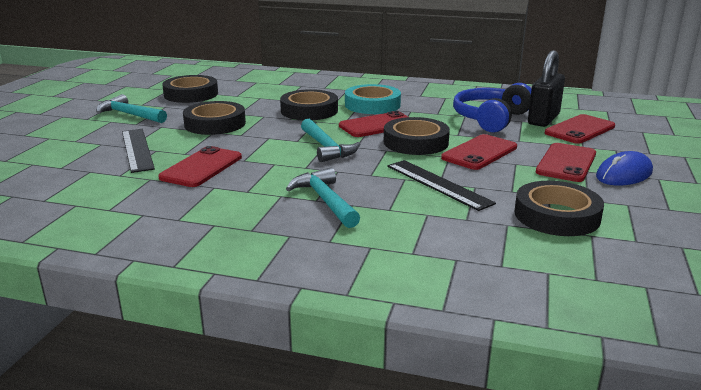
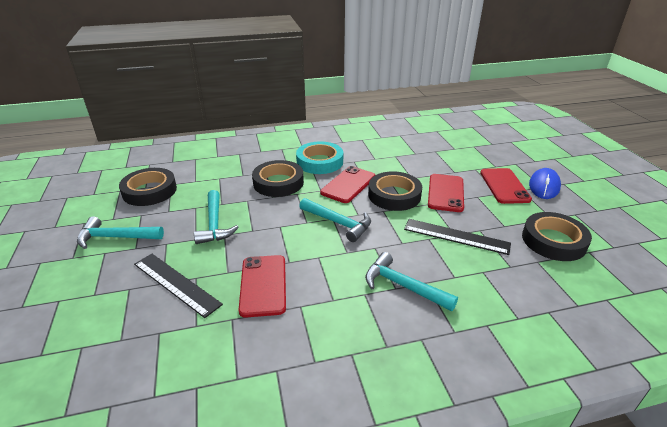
camera: 30 degrees left, 10 degrees up
(215, 124) = (214, 224): black tape -> turquoise hammer
(490, 119) = (415, 154): blue headphones -> none
(543, 119) = (446, 145): black padlock -> none
(580, 130) = (477, 150): red phone -> none

